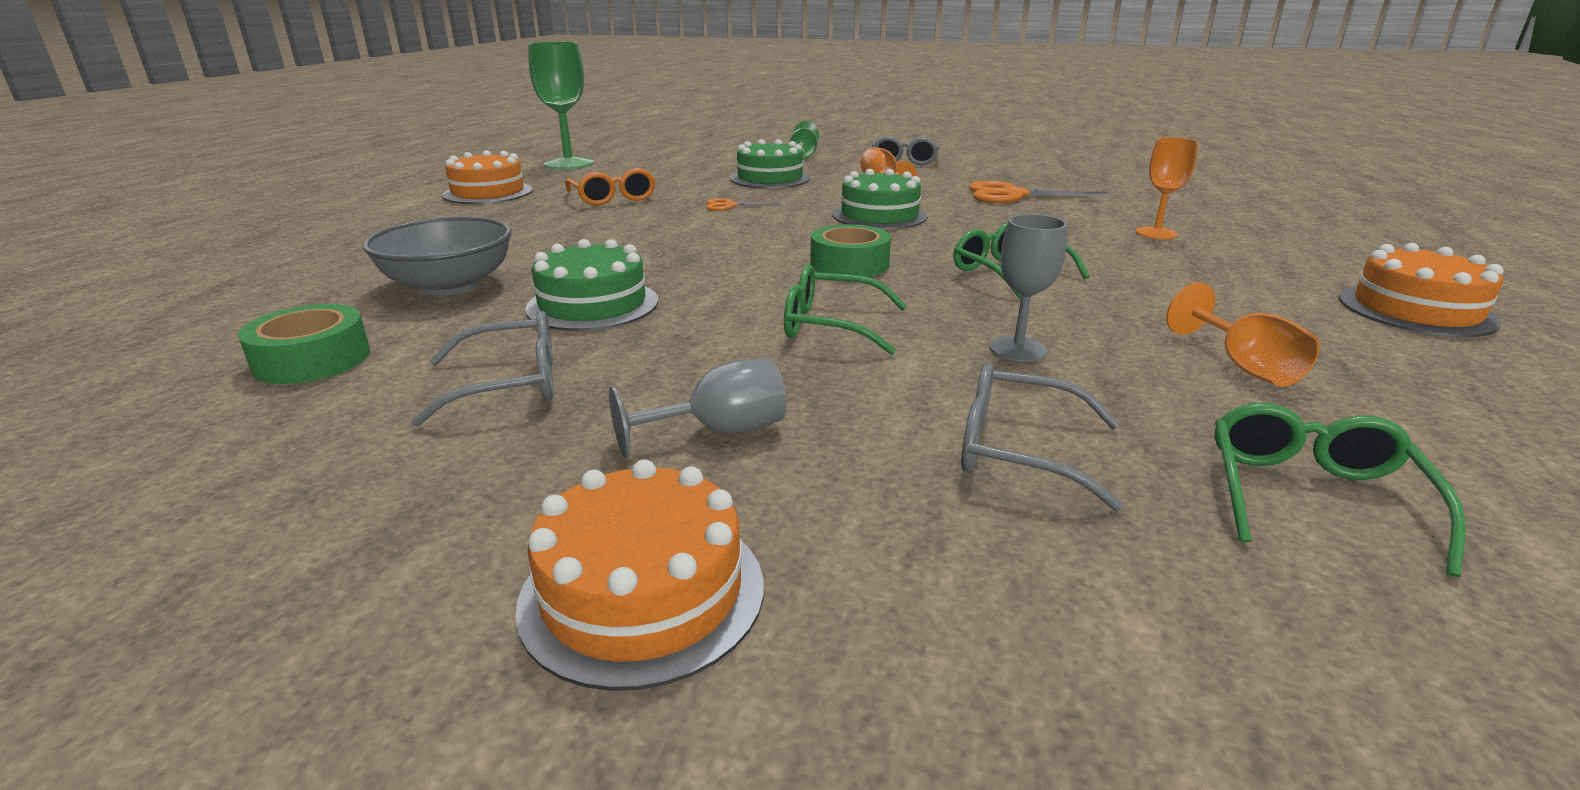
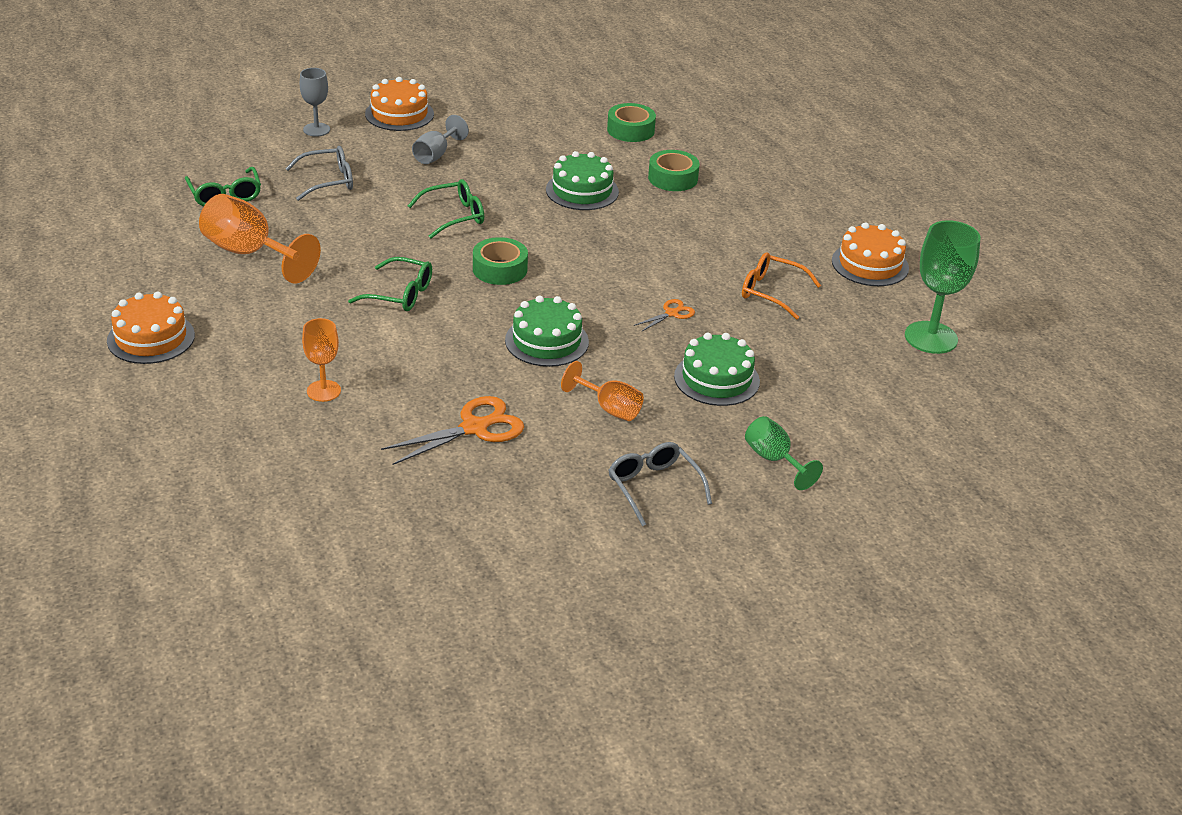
camera: 140 degrees right, 10 degrees up
(449, 285) = (673, 178): grey bowl -> green tape
(510, 384) = (537, 146): grey glasses -> none
(1017, 349) = (356, 230): grey goblet -> grey goblet (316, 130)
(1243, 366) = (250, 253): orange goblet -> orange goblet, size x1.69

